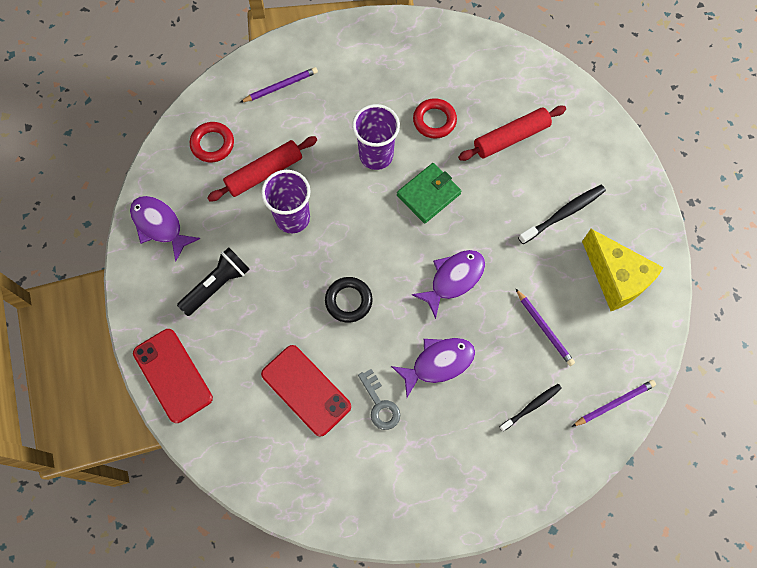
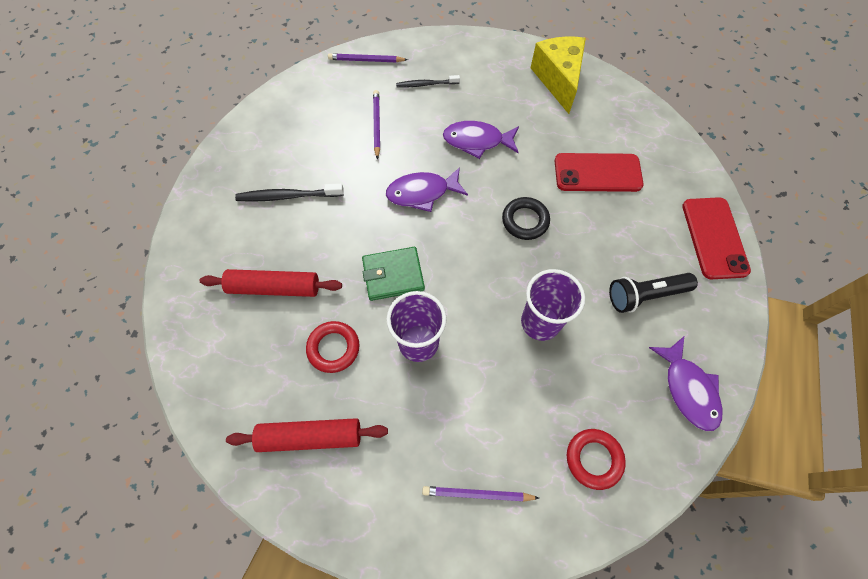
camera: 150 degrees left, 5 degrees down
(264, 173) = (548, 388): red rolling pin -> red rolling pin (310, 436)
(306, 390) = (597, 173): red phone -> red phone turned 75 degrees counterclockwise
(380, 404) = (541, 136): grey key -> none
(616, 278) = (292, 130): yellow cheese -> yellow cheese (558, 80)

